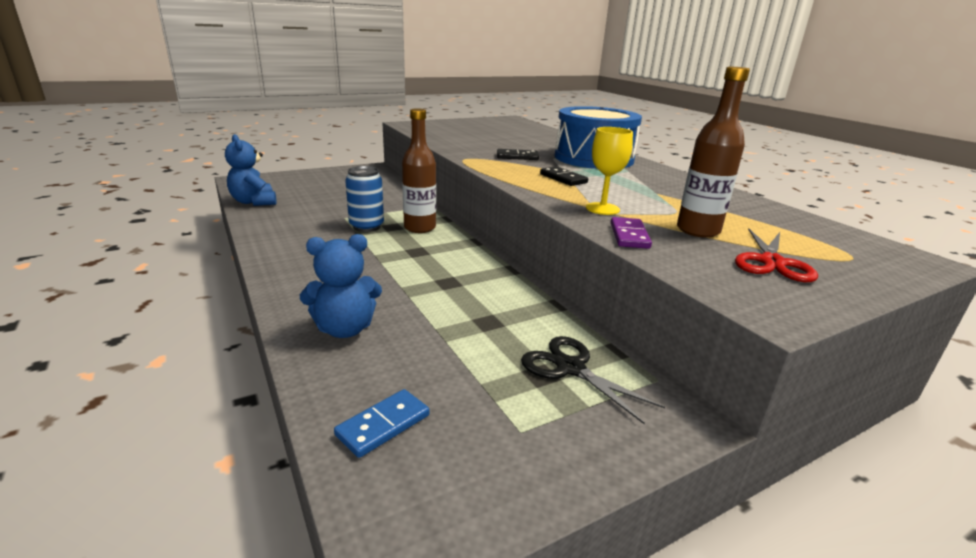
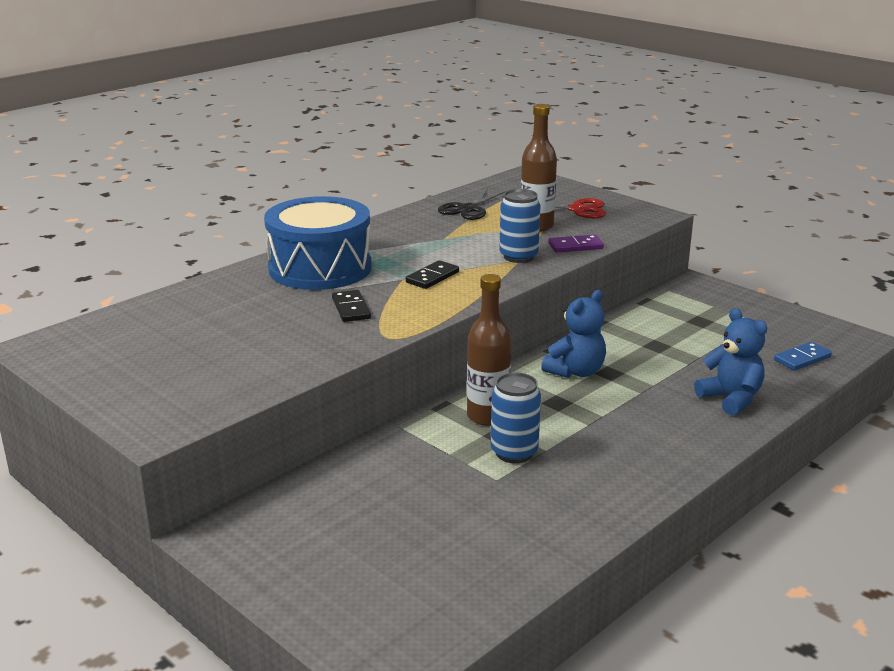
camera: 105 degrees left, 0 degrees up
(254, 202) = (498, 587): blue teddy bear -> blue teddy bear (576, 372)
(383, 425) = (802, 359): blue domino -> blue domino turned 60 degrees counterclockwise
(570, 368) = (681, 313): black scissors -> black scissors (468, 209)
(602, 209) = (518, 257): yellow goblet -> blue can

